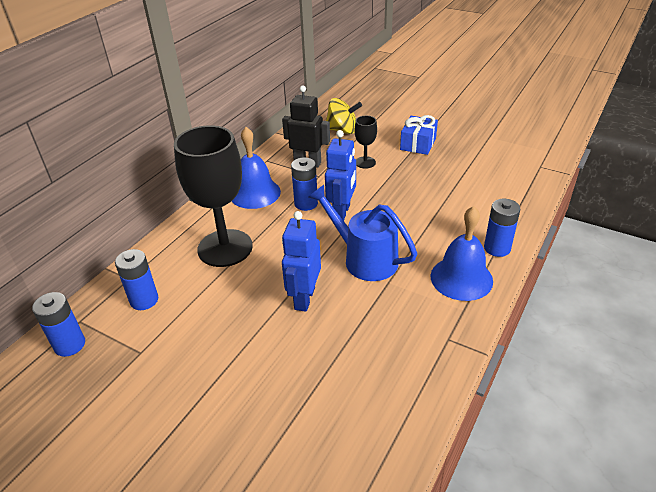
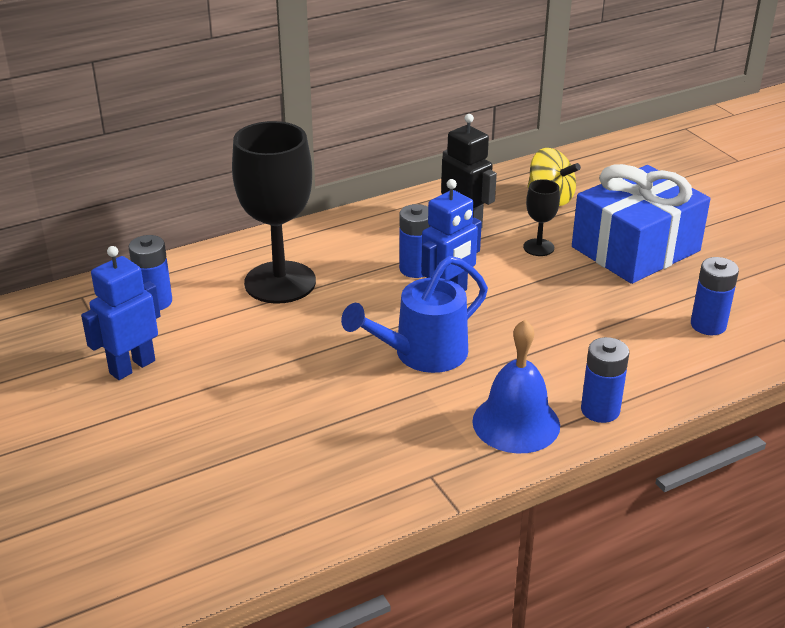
camera: 30 degrees right, 5 degrees down
(70, 345) = (56, 314): blue battery -> blue battery (708, 325)
(255, 193) = (368, 235): blue bell -> none
(304, 298) = (314, 367): blue robot -> blue robot (132, 367)
(364, 258) = (421, 355): blue watering can -> blue watering can turned 105 degrees counterclockwise
(418, 144) = (635, 249): blue gift -> blue gift, size x1.91

